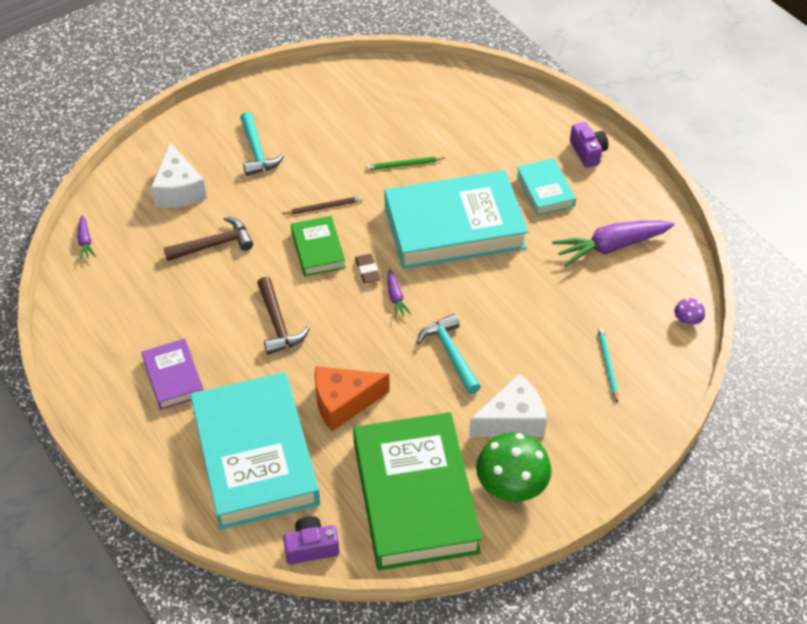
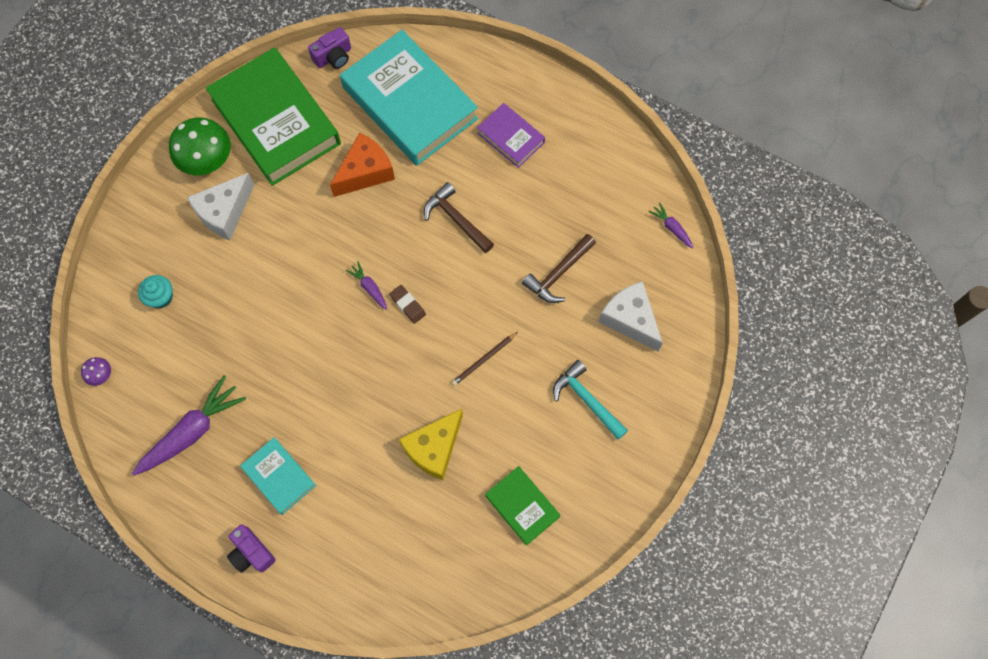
camera: 155 degrees right, 20 degrees up
(318, 249) = (463, 308): green book -> green book (522, 506)
(404, 165) = (434, 448): green pencil -> yellow cheese
(450, 353) = (298, 252): turquoise hammer -> none
(454, 227) = (350, 390): turquoise book -> none
(607, 365) = (161, 297): turquoise pencil -> turquoise cupcake

